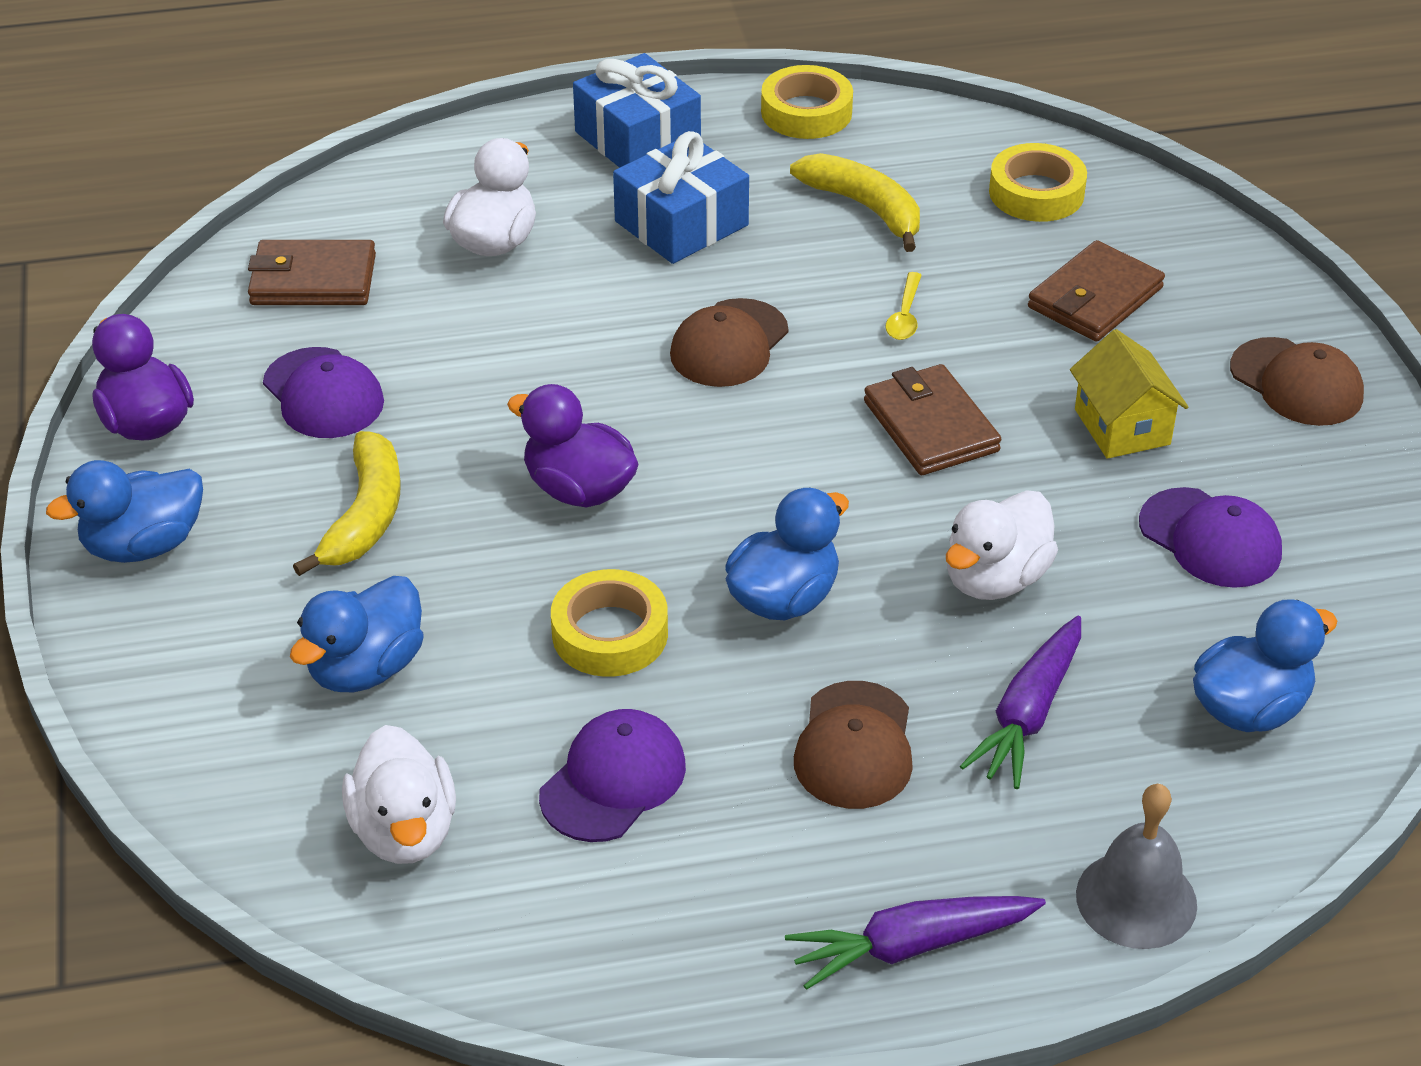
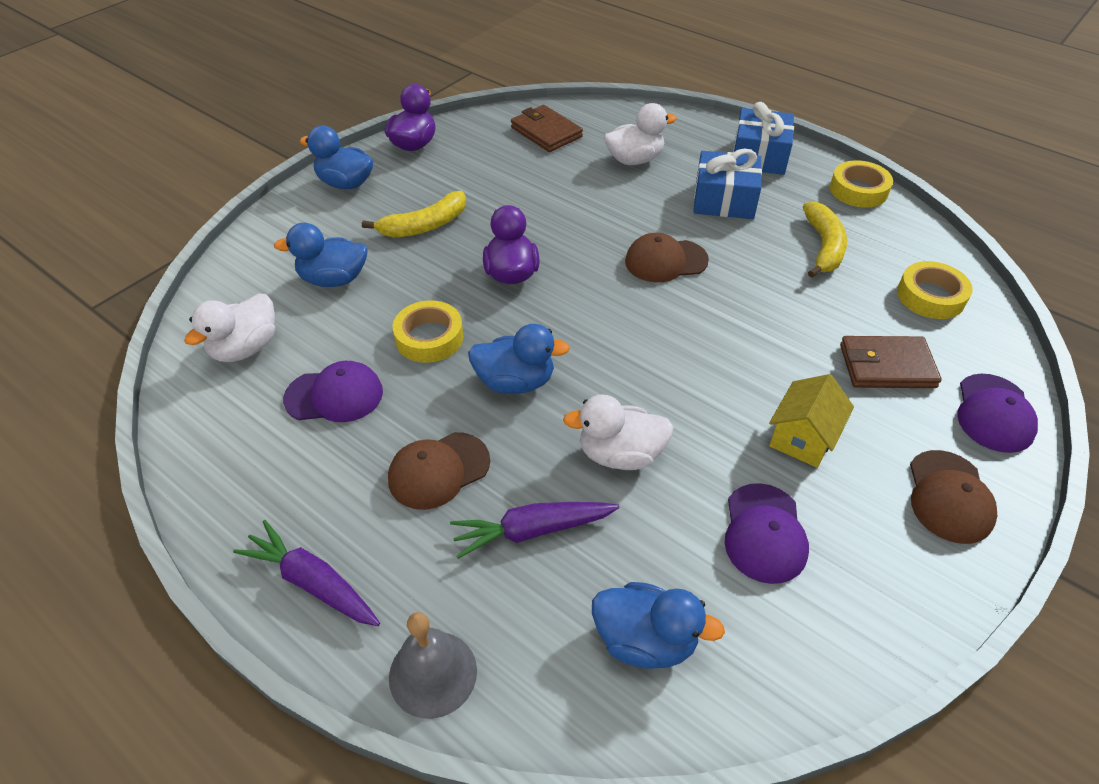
camera: 50 degrees right, 5 degrees up
(323, 394) = (483, 173): purple cap -> purple cap (994, 413)
(905, 316) = (768, 305): yellow spoon -> none
(931, 426) = (701, 362): brown wallet -> none

